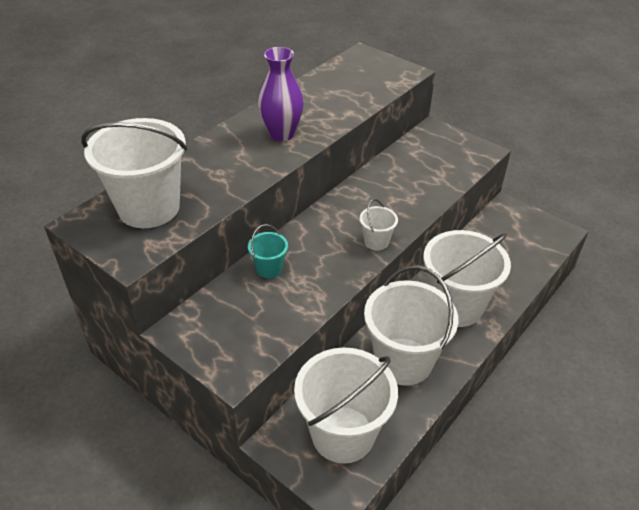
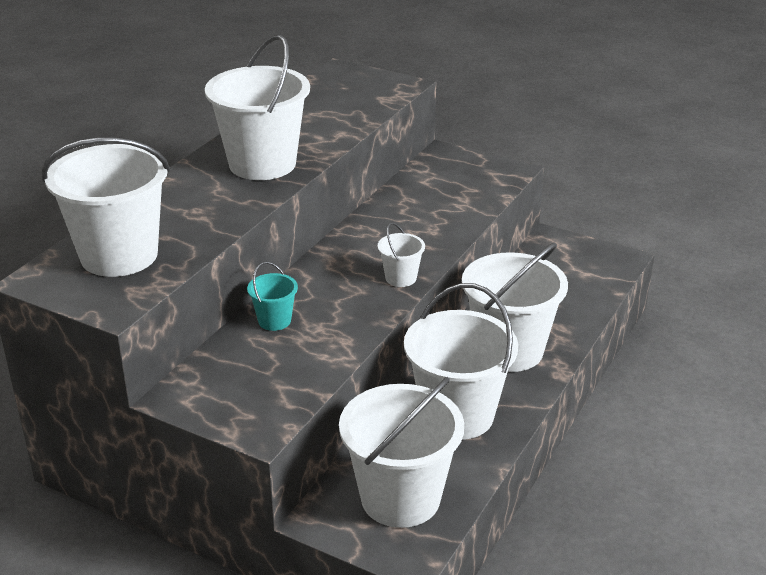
camera: 10 degrees left, 10 degrees down
(281, 134) = (262, 164): purple vase -> white bucket

